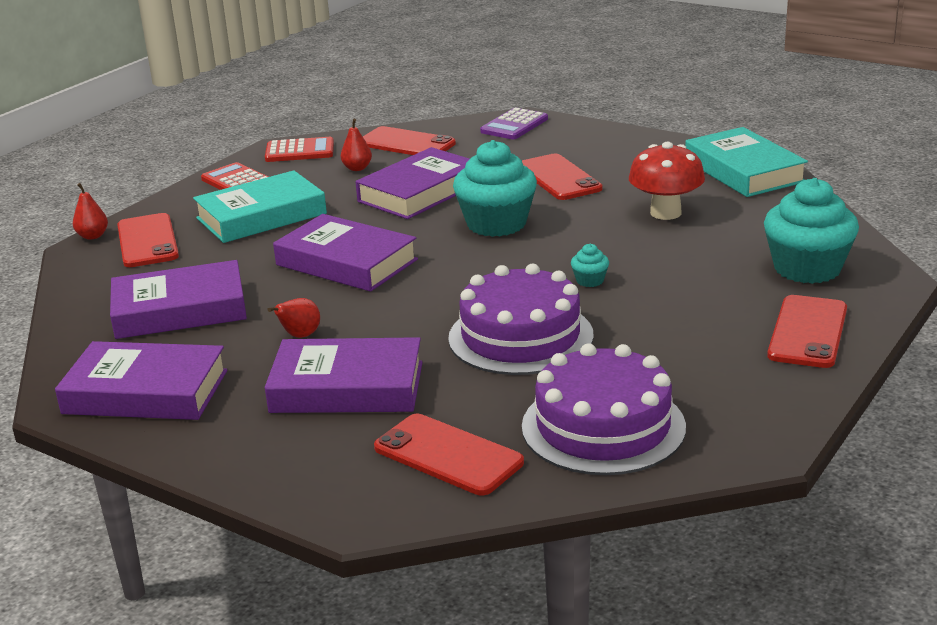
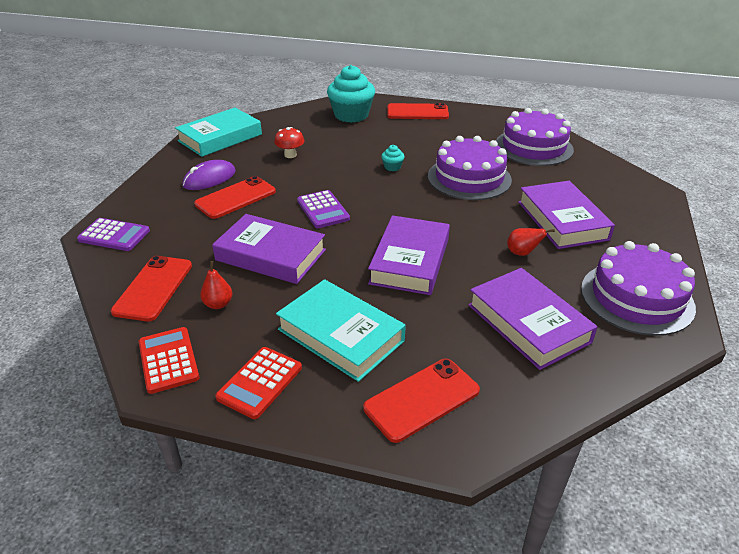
camera: 110 degrees left, 10 degrees up
(93, 236) = (428, 455): red pear -> none
(145, 392) = (636, 297): purple book -> purple cake
(448, 455) = (591, 179): red phone -> none
(496, 224) = (323, 210): turquoise cupcake -> purple calculator
(618, 165) = (209, 179): none -> purple mouse
(665, 213) = (290, 155): red mushroom -> red mushroom, size x0.62

